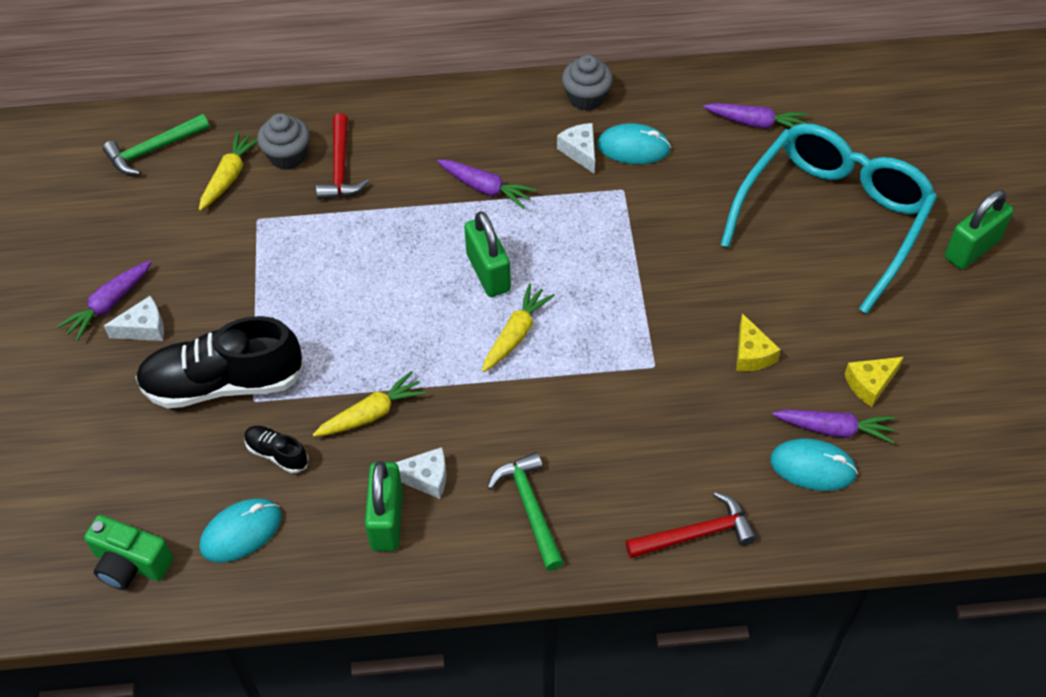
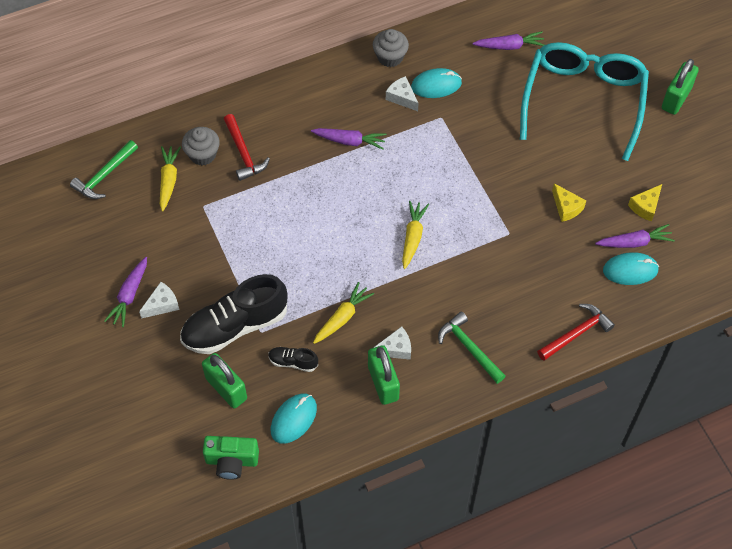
camera: 20 degrees left, 5 degrees up
(488, 272) = (377, 200): green padlock -> green padlock (226, 388)

